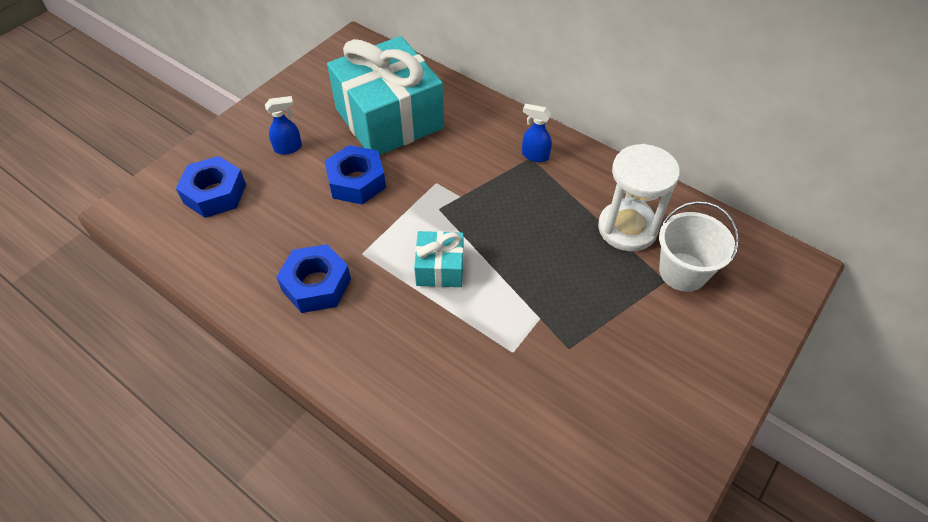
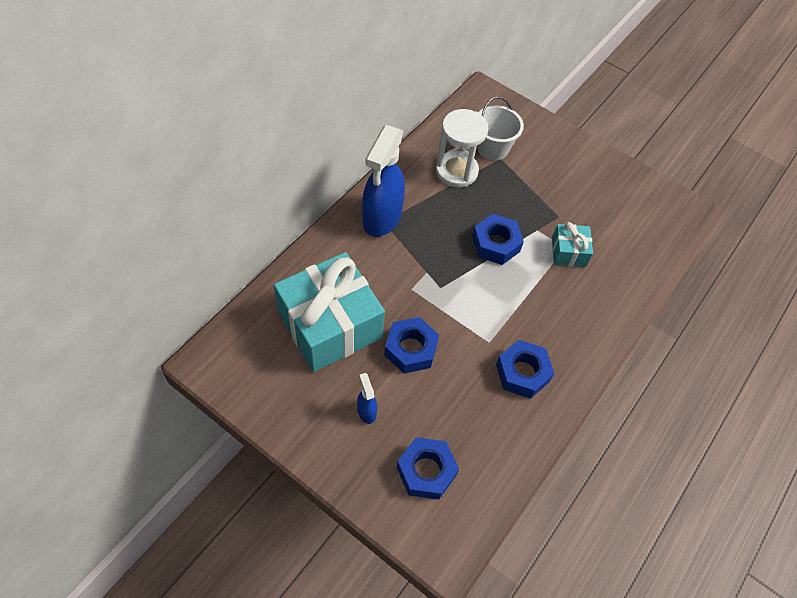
camera: 95 degrees left, 5 degrees up
(440, 268) = (500, 287): turquoise gift -> turquoise gift (568, 252)
(509, 267) = (496, 244): none -> blue nut
(534, 155) = (382, 218): blue spray bottle -> blue spray bottle, size x2.32

